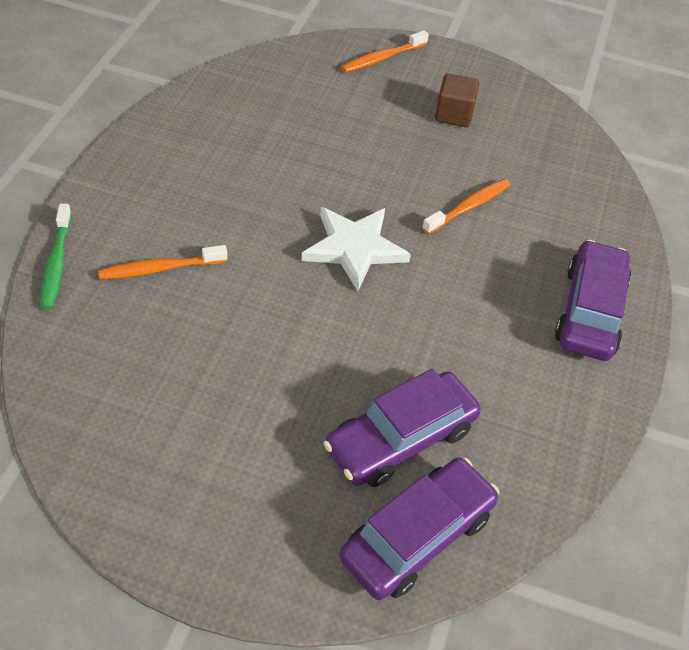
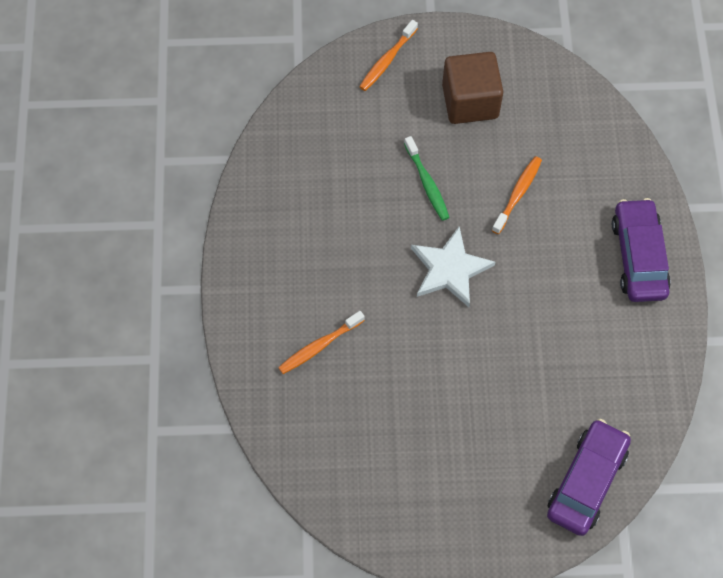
camera: 15 degrees left, 15 degrees up
(56, 263) = (243, 372): green toothbrush -> green toothbrush (427, 183)
(400, 438) = (548, 415): purple car -> none
(454, 114) = (470, 101): brown cube -> brown cube, size x1.63

